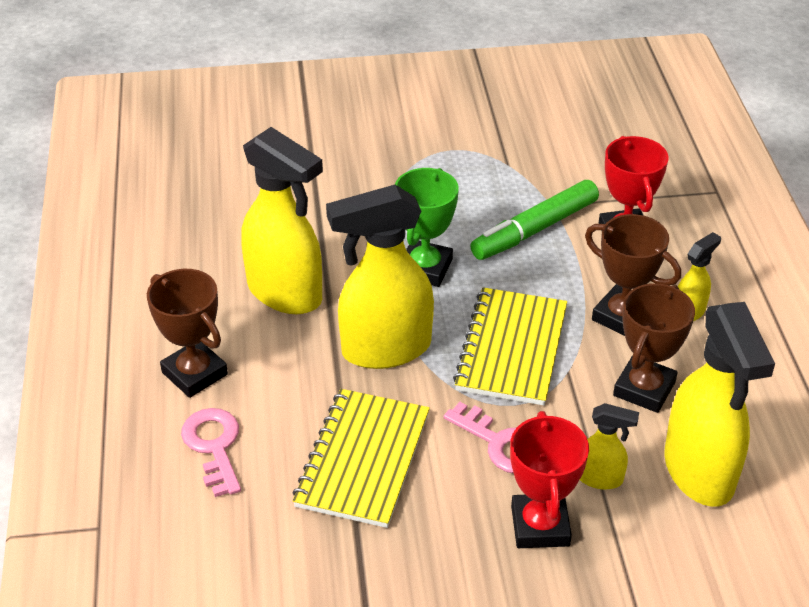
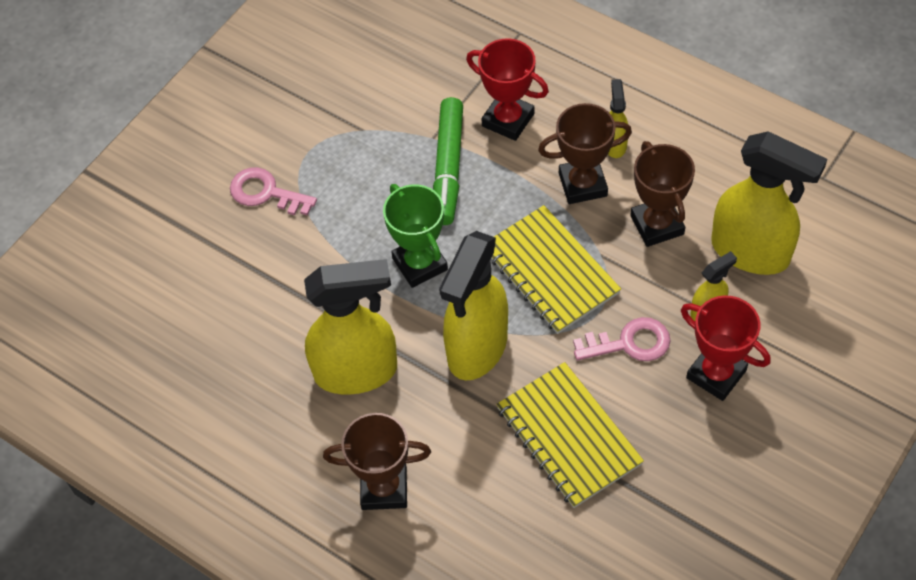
camera: 45 degrees left, 15 degrees up
(214, 446) = (470, 522): pink key -> pink key (266, 193)

